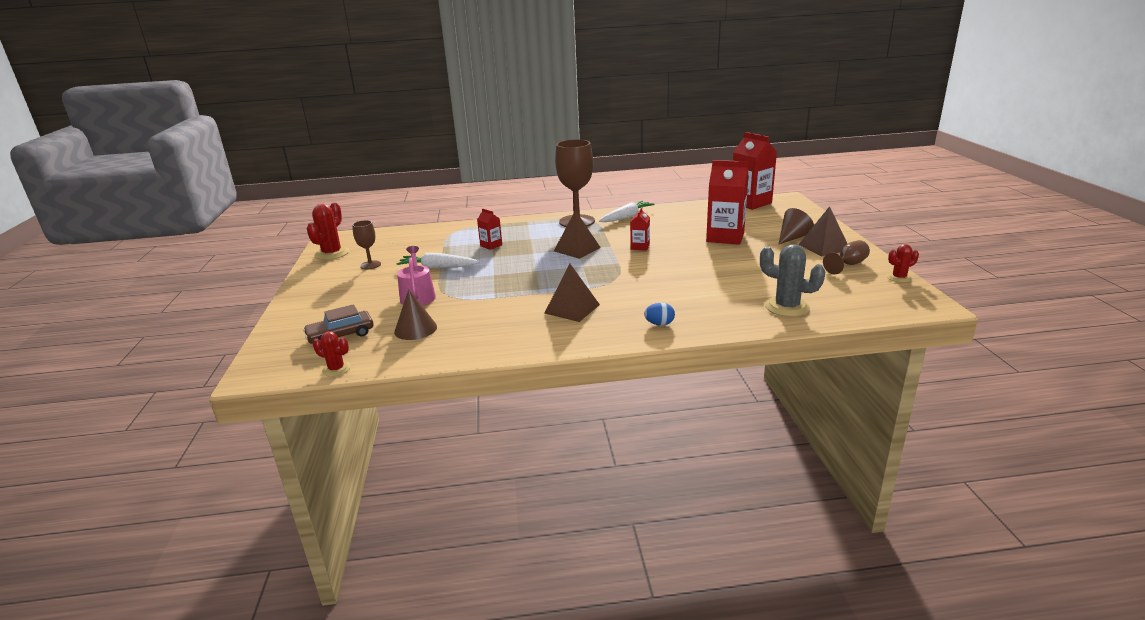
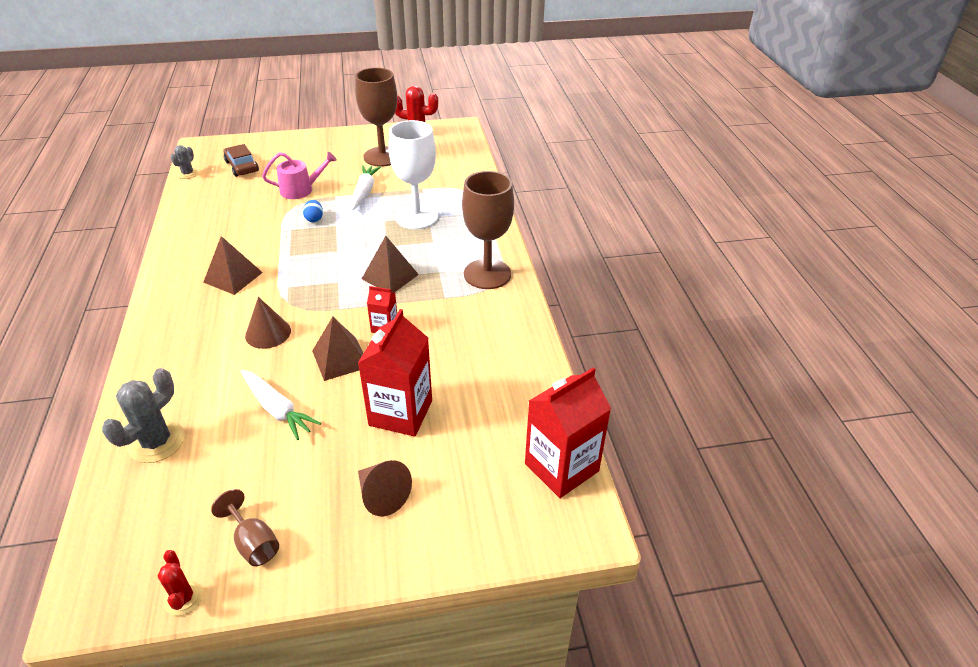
camera: 85 degrees right, 15 degrees up
(336, 369) = (188, 174): red cactus -> grey cactus
(370, 265) = (382, 157): brown goblet -> brown goblet, size x1.99
(415, 329) = (235, 197): brown cone -> brown cone (268, 333)
(491, 245) = (417, 217): red carton -> white goblet
(626, 217) = (499, 317): white carrot -> white carrot (277, 409)
(659, 324) = (170, 334): blue egg -> blue egg (314, 219)
(824, 247) = (332, 528): brown pyramid -> brown pyramid (340, 358)

